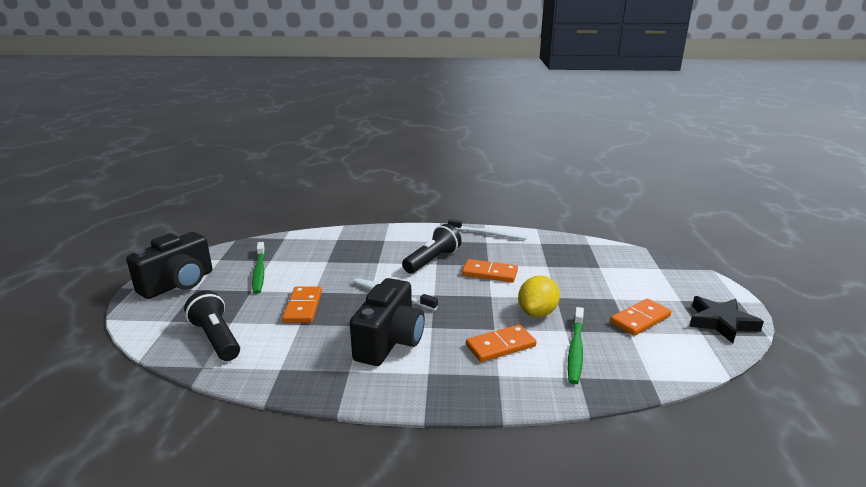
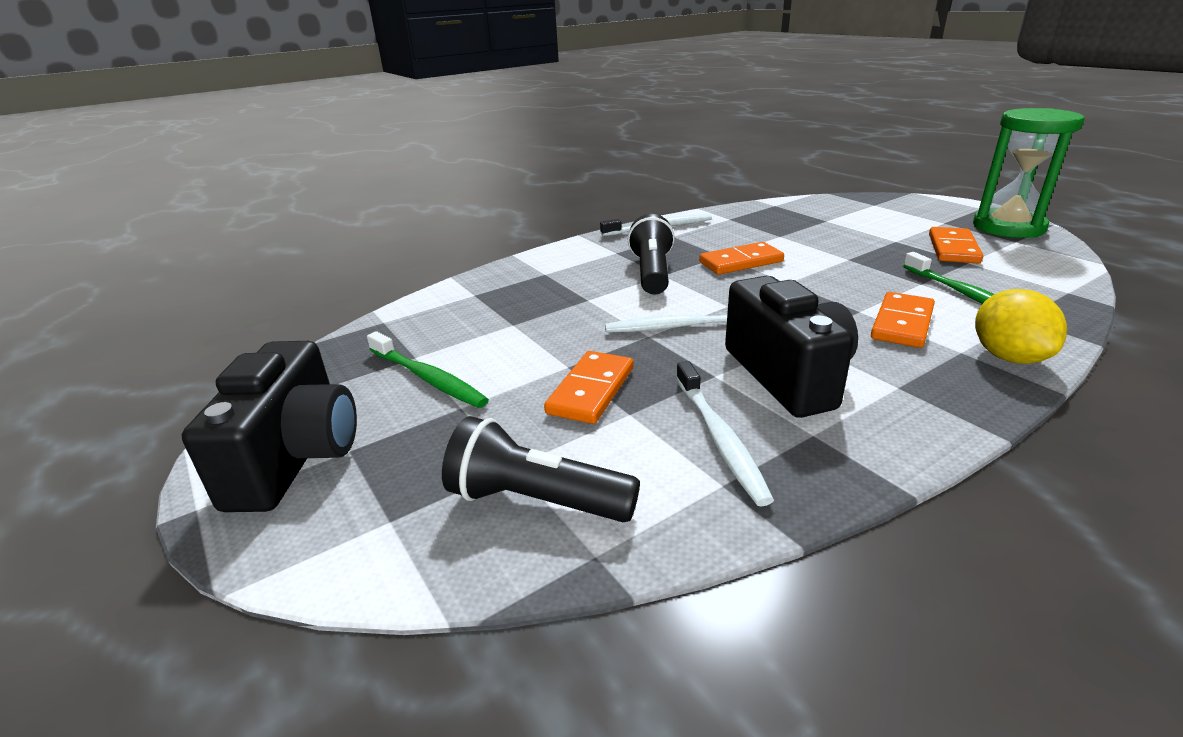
camera: 35 degrees left, 5 degrees up
(303, 307) = (591, 390): orange domino -> orange domino turned 60 degrees clockwise
(311, 352) = (719, 438): none -> white toothbrush
(537, 313) = (864, 279): yellow lemon -> yellow lemon (1008, 357)
(721, 322) = (1008, 227): black star -> green hourglass

